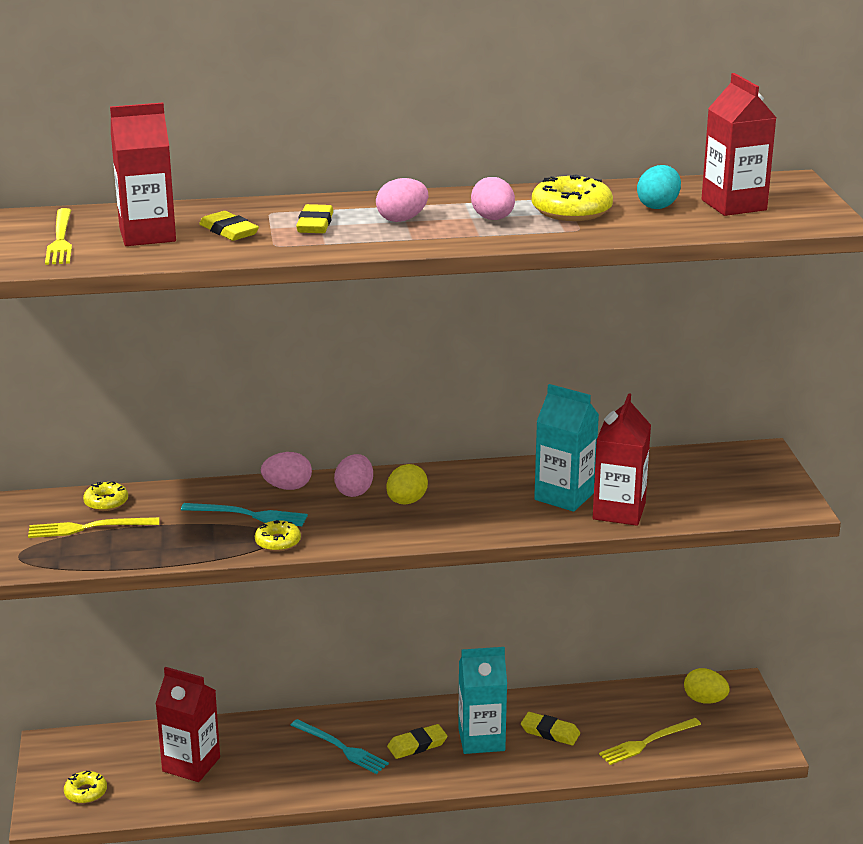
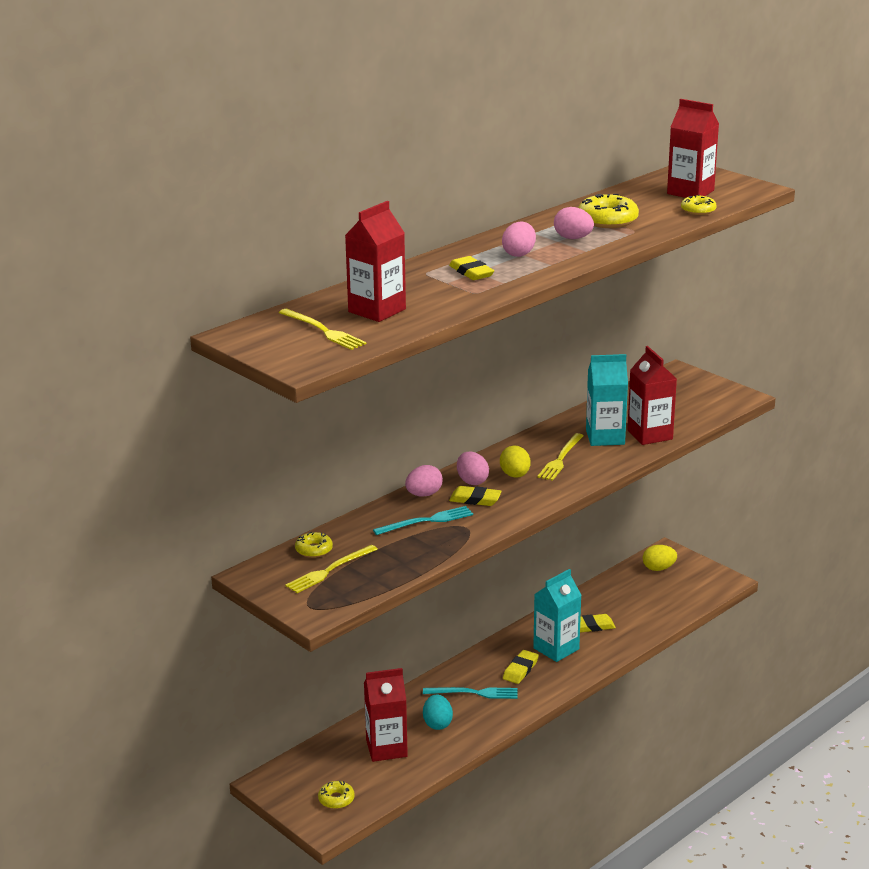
camera: 35 degrees left, 0 degrees up
(229, 231) = (425, 292): yellow eraser -> yellow eraser (475, 499)
(278, 542) = (473, 530): yellow donut -> yellow donut (698, 210)
(647, 742) = (656, 607): yellow fork -> yellow fork (560, 459)
(658, 206) = (650, 204): turquoise egg -> turquoise egg (437, 724)

